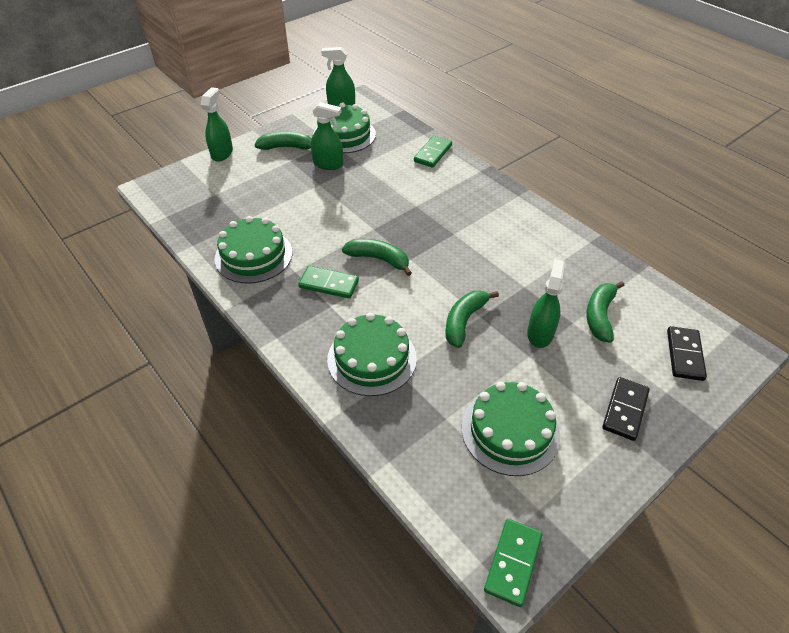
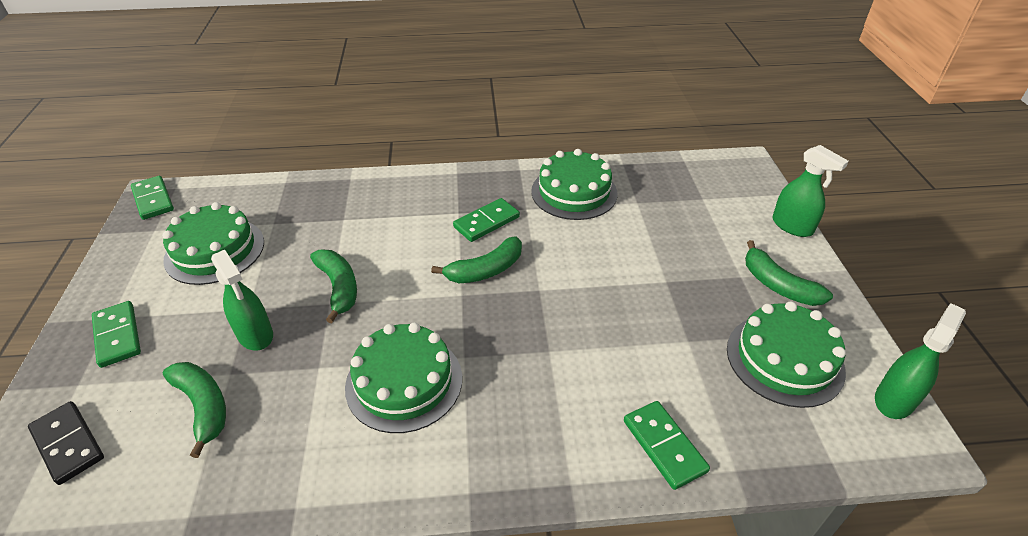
camera: 125 degrees right, 5 degrees down
(287, 147) = (778, 285): green banana -> green banana turned 105 degrees clockwise
(328, 164) = (709, 308): green spray bottle -> none
(372, 358) = (374, 211): green cake -> green cake (404, 382)
(625, 410) = (117, 336): black domino -> green domino

